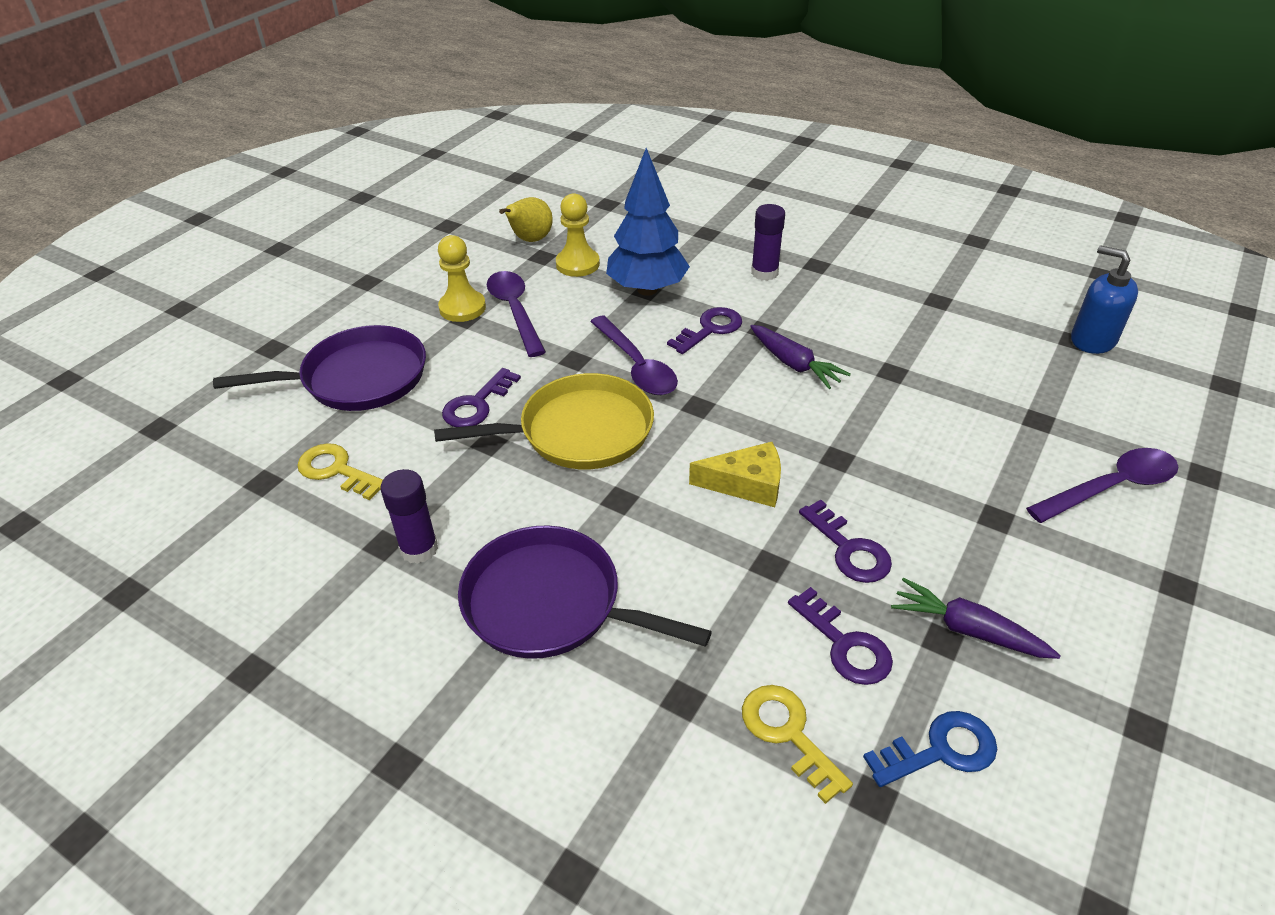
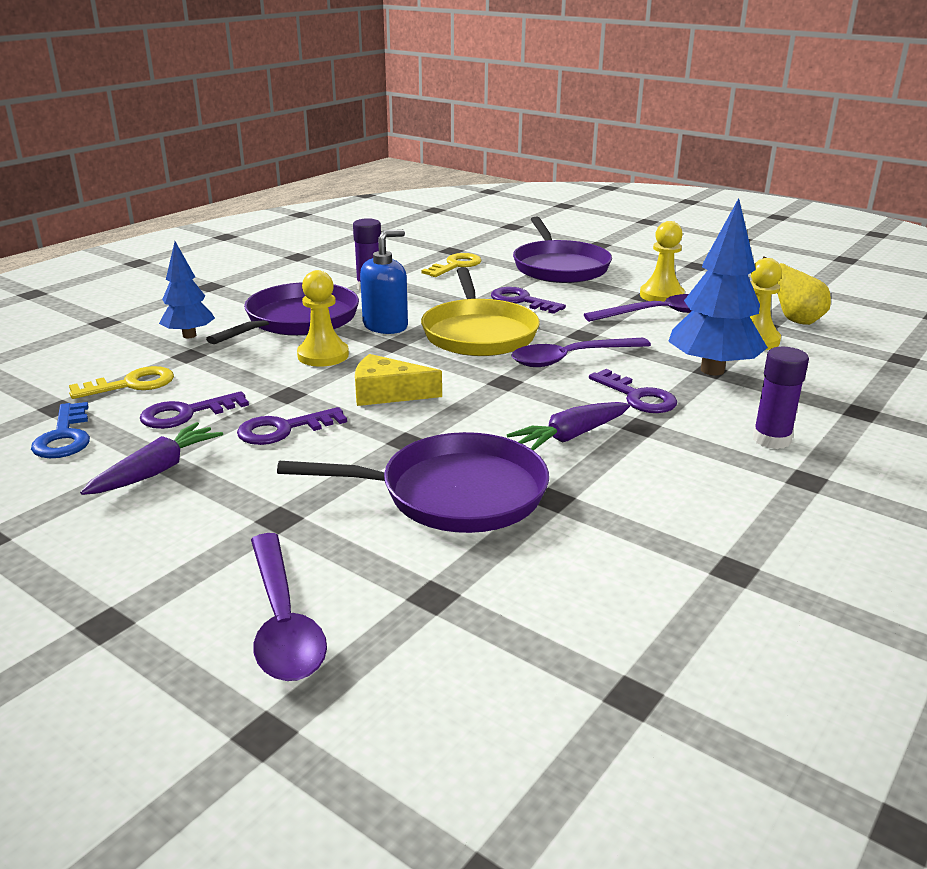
camera: 95 degrees right, 15 degrees down
(617, 720) = (189, 335): none -> blue tree
(661, 554) = (323, 355): none -> yellow pawn
(746, 484) = (387, 393): yellow cheese -> yellow cheese turned 90 degrees clockwise
(910, 421) = (455, 493): none -> purple pan
(1092, 340) = (634, 722): blue soap dispenser -> blue soap dispenser (385, 326)

